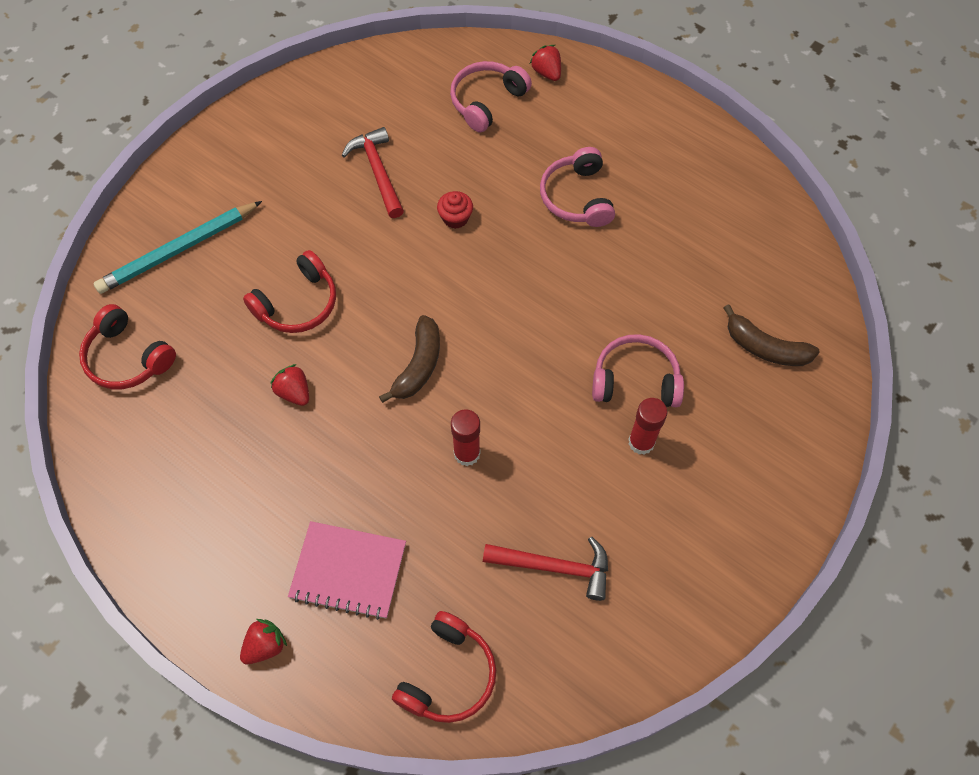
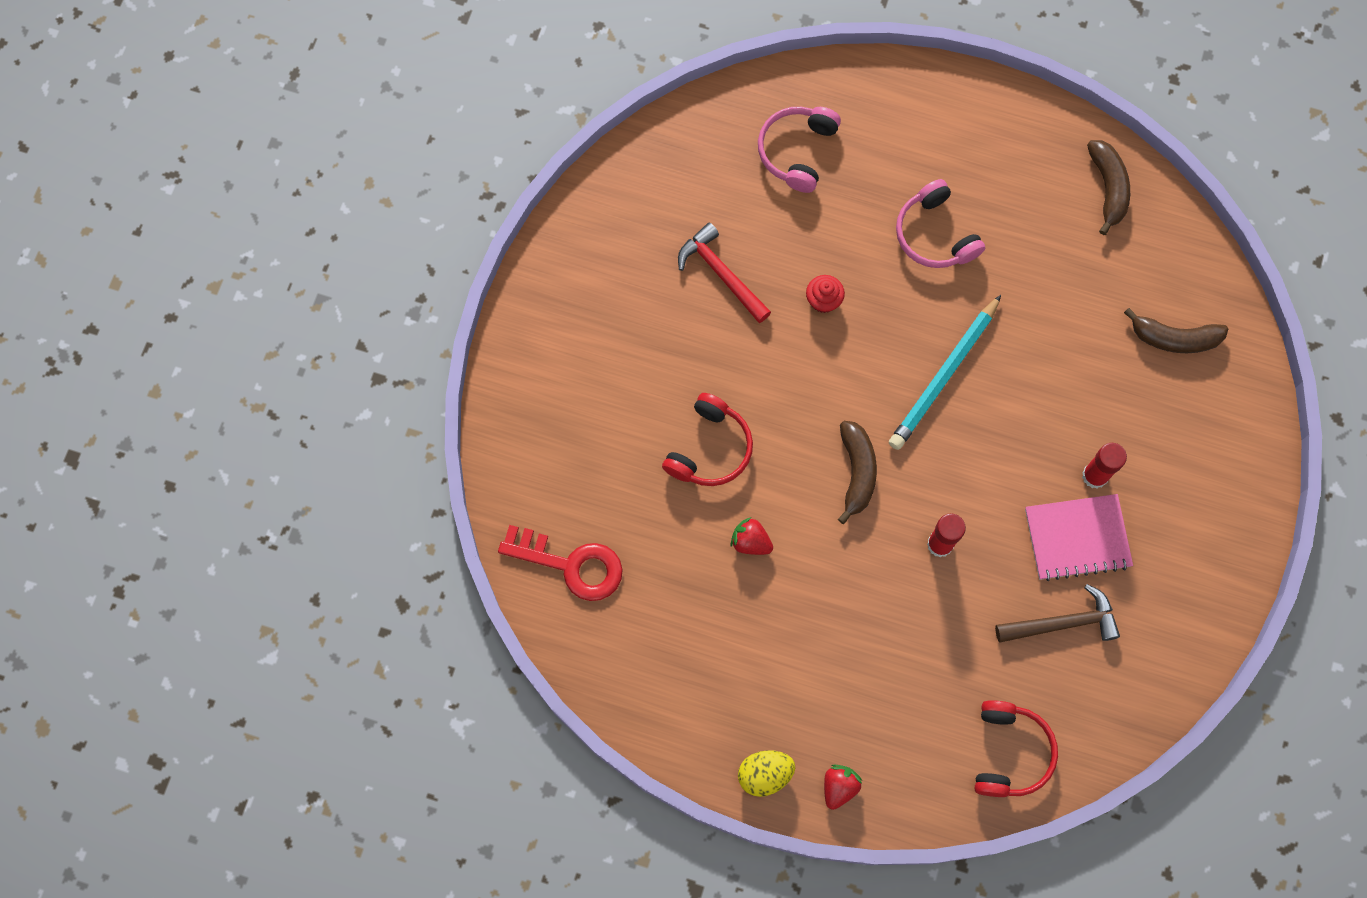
camera: 20 degrees left, 10 degrees up
(127, 358) = (571, 565): red headphones -> red key
(178, 250) = (561, 433): turquoise pencil -> turquoise pencil (944, 376)
(201, 607) = (765, 774): none -> yellow egg
(348, 571) = (881, 693): pink notebook -> pink notebook (1077, 538)
(547, 72) = (845, 94): red strawberry -> none
(554, 567) = (1062, 623): red hammer -> brown hammer
(635, 379) = (1066, 414): pink headphones -> none
(749, 207) = (1108, 188): none -> brown banana

